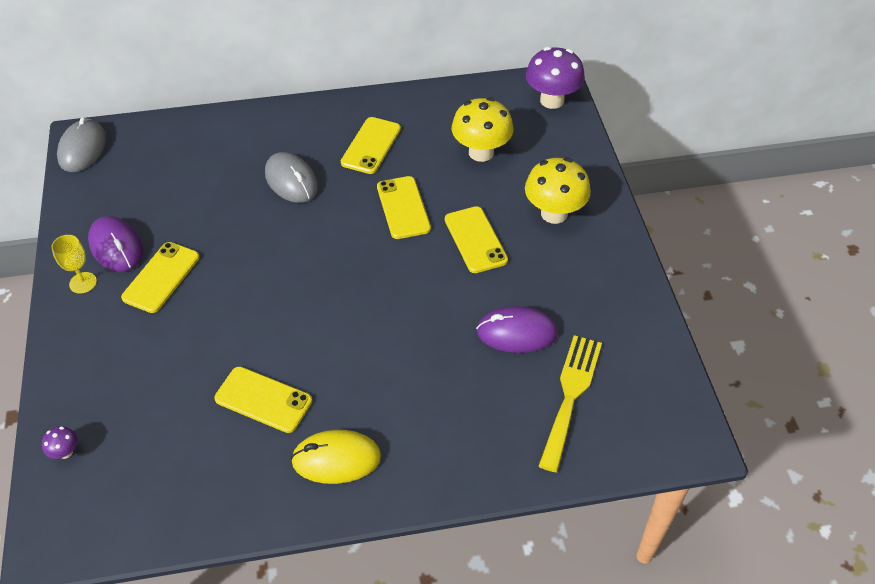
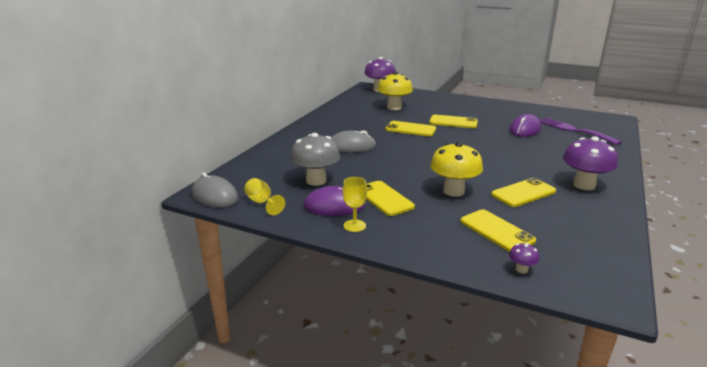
camera: 55 degrees left, 25 degrees down
(89, 190) = (262, 203): none -> yellow goblet
(169, 201) = (316, 181): none -> grey mushroom
(336, 459) = (584, 185): yellow mouse -> purple mushroom
(371, 146) = (353, 124): yellow phone -> yellow phone (496, 231)
(554, 213) = (454, 106): yellow mushroom -> yellow mushroom (453, 191)
(570, 395) = (573, 130): yellow fork -> purple fork

